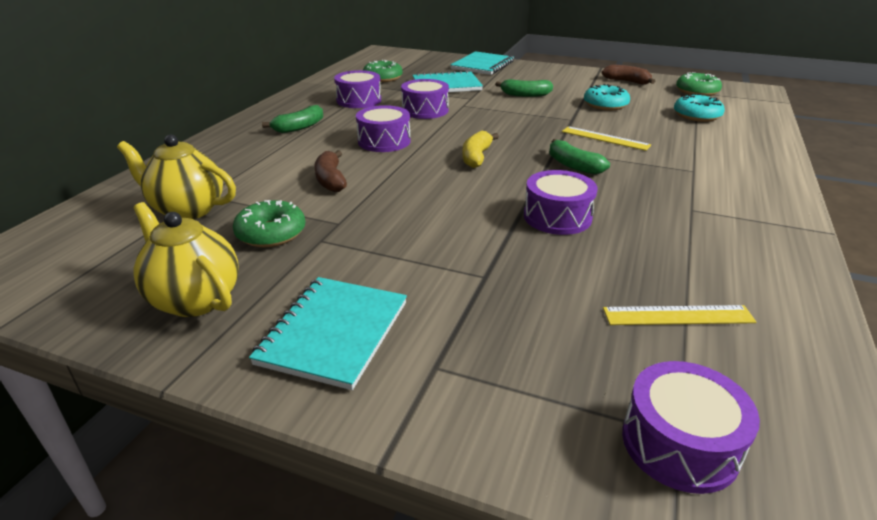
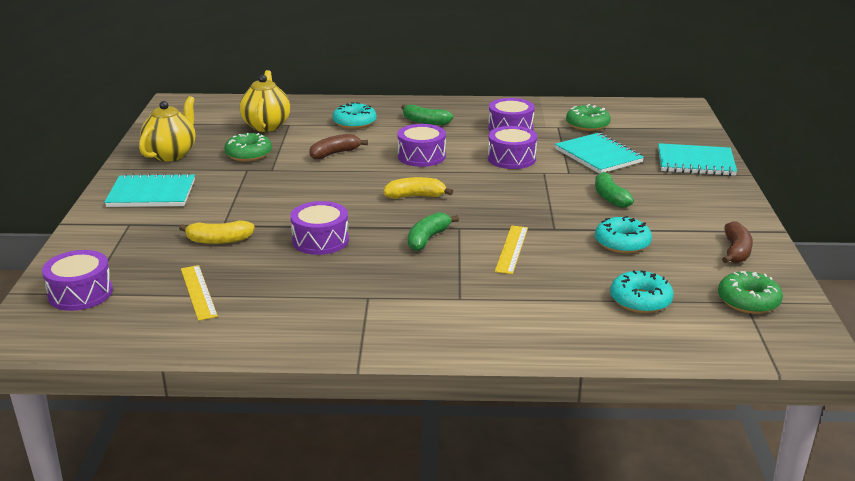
camera: 70 degrees right, 5 degrees down
(255, 158) = (354, 123): none -> turquoise donut
(531, 284) = (219, 240): none -> yellow banana

